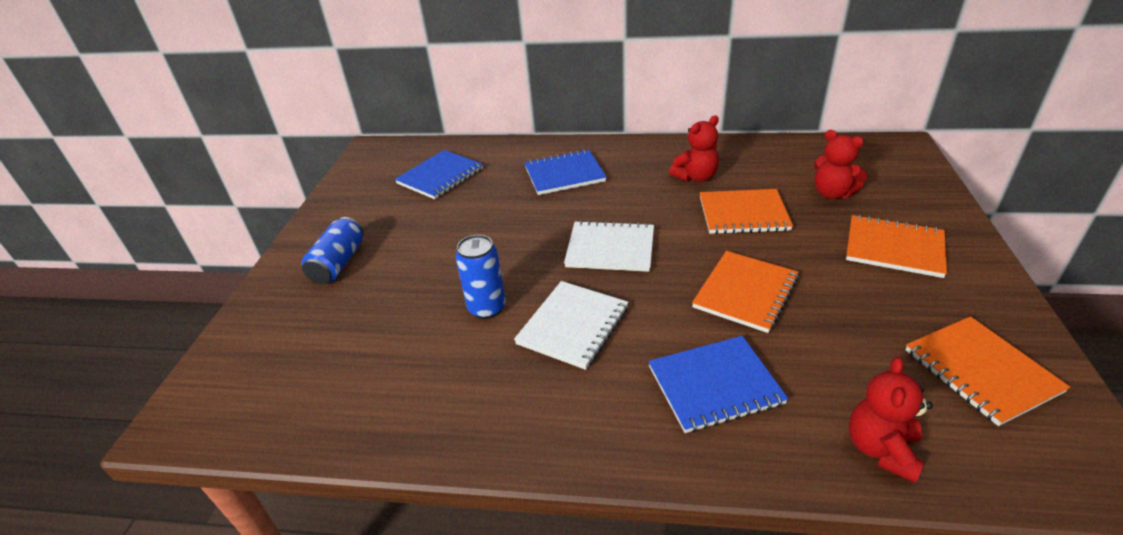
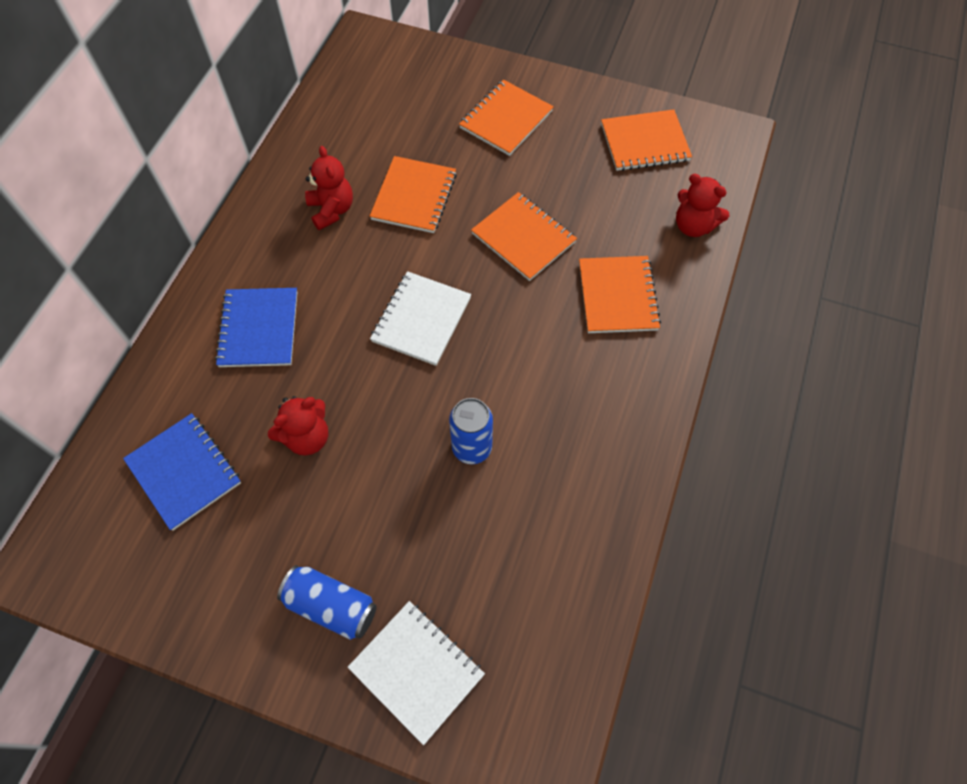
camera: 80 degrees left, 25 degrees up
(573, 326) = (521, 378): white notebook -> white notebook (417, 671)
(714, 385) = (617, 296): blue notebook -> orange notebook
(832, 193) = (413, 121): red teddy bear -> red teddy bear (307, 437)

